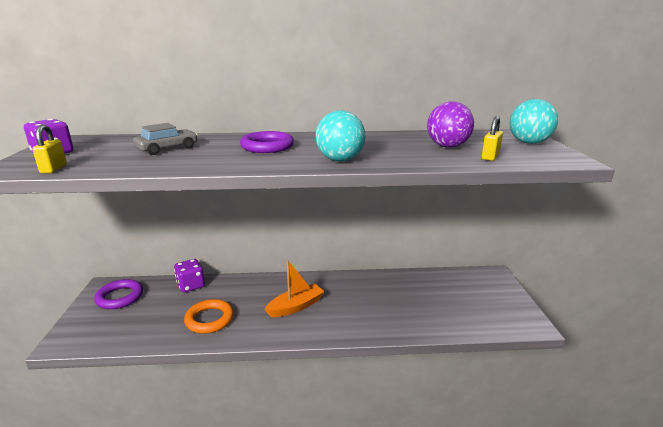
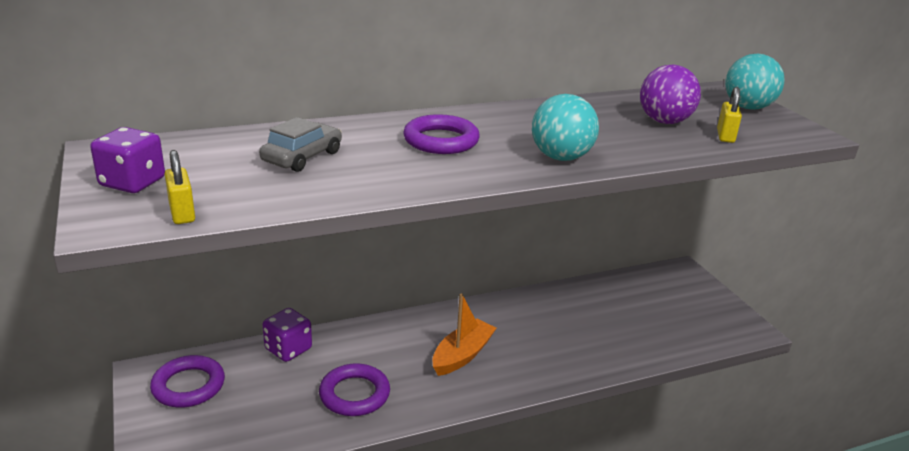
camera: 20 degrees left, 5 degrees up
(209, 319) = (354, 394): orange ring -> purple ring

